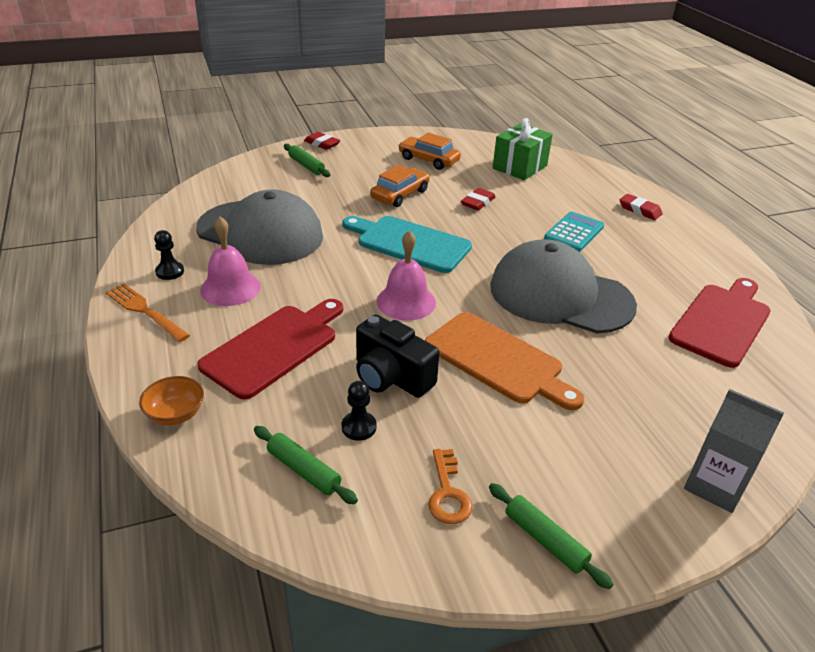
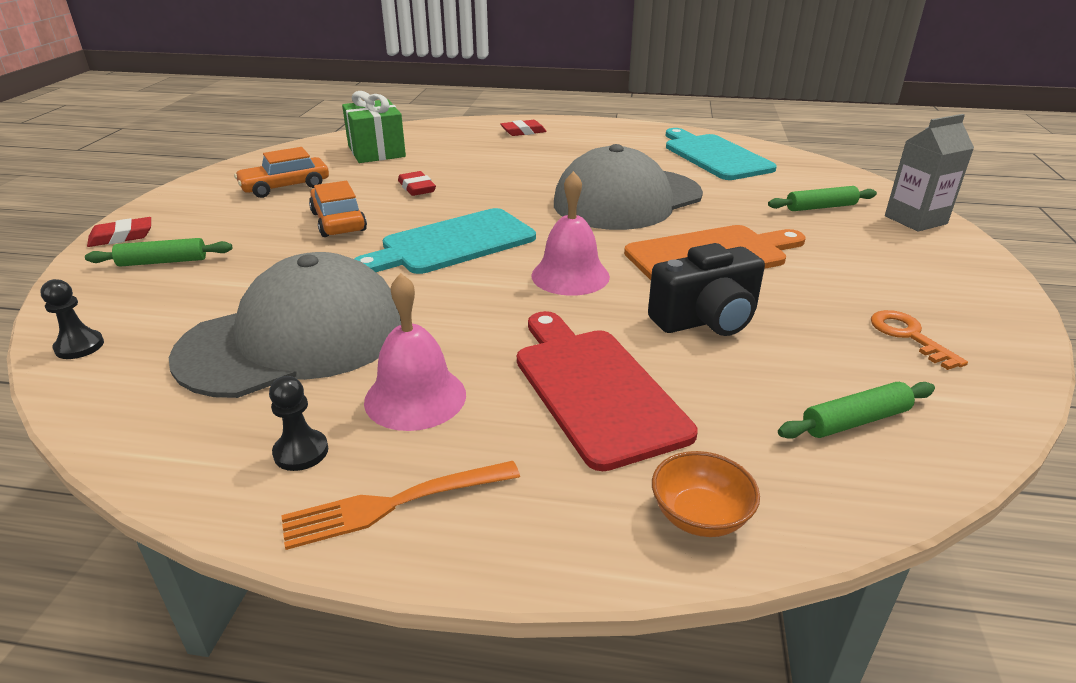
camera: 60 degrees left, 5 degrees down
(359, 427) = (788, 363): black pawn -> black pawn (79, 346)
(448, 493) = (908, 336): orange key -> orange key turned 135 degrees counterclockwise
(545, 540) = (976, 305): green rolling pin -> green rolling pin (820, 207)
(574, 232) = (529, 164): turquoise calculator -> none
(722, 322) = (714, 156): red cutting board -> turquoise cutting board

